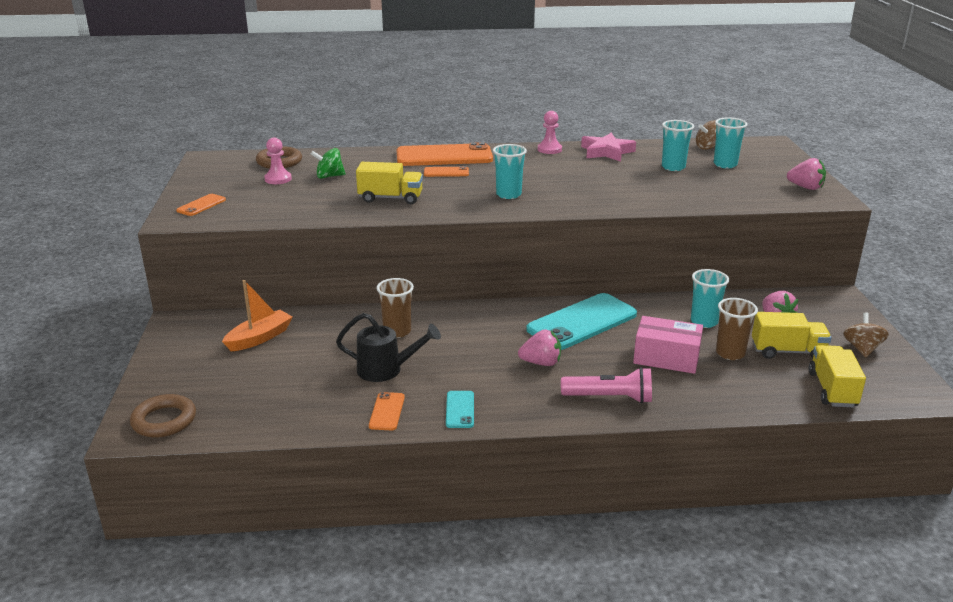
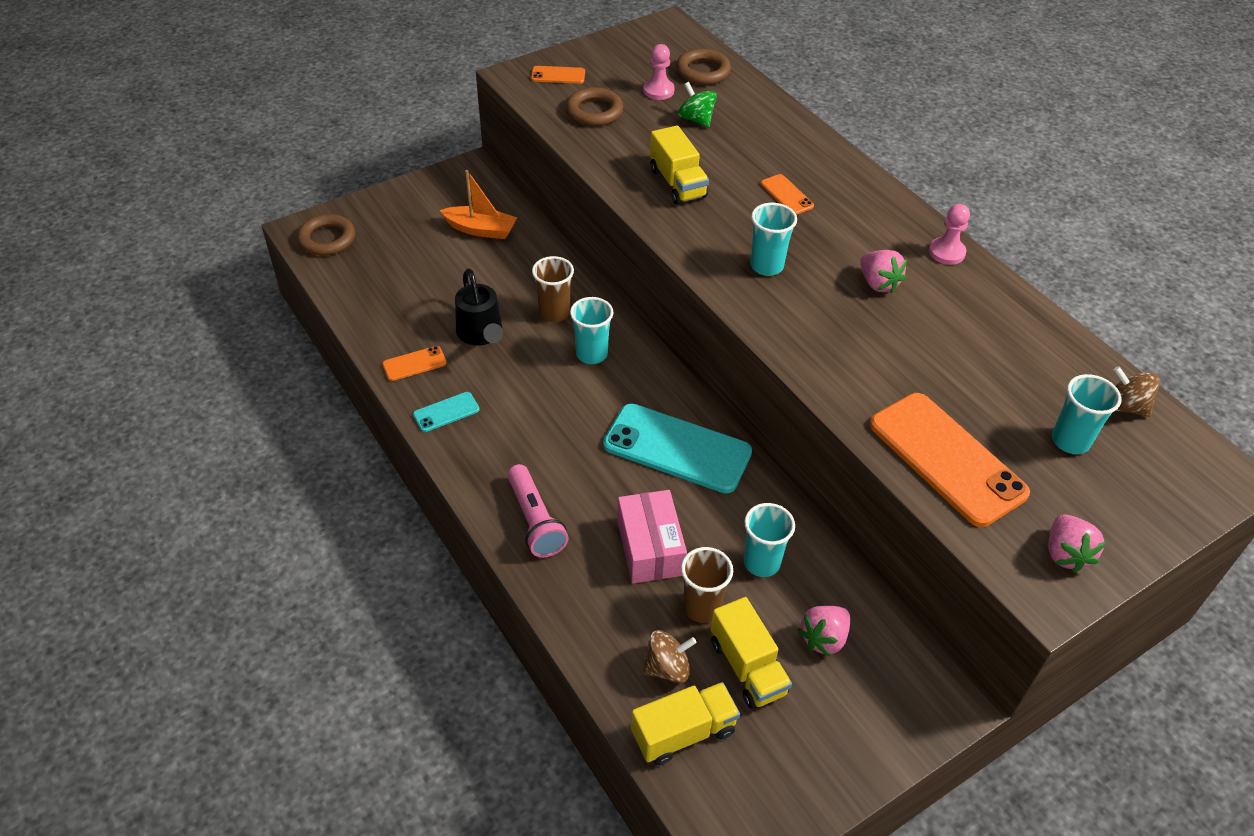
camera: 60 degrees right, 20 degrees up
(268, 204) = (594, 111): none -> brown ring
(444, 156) = (833, 175): orange phone -> orange phone (947, 458)
(541, 363) = (568, 443): pink strawberry -> pink strawberry (878, 283)
(606, 152) = (993, 306): pink star -> none
(673, 167) = (1002, 387): turquoise cup -> turquoise cup (591, 354)
(862, 349) = (814, 753): brown spinning top -> brown spinning top (667, 668)

